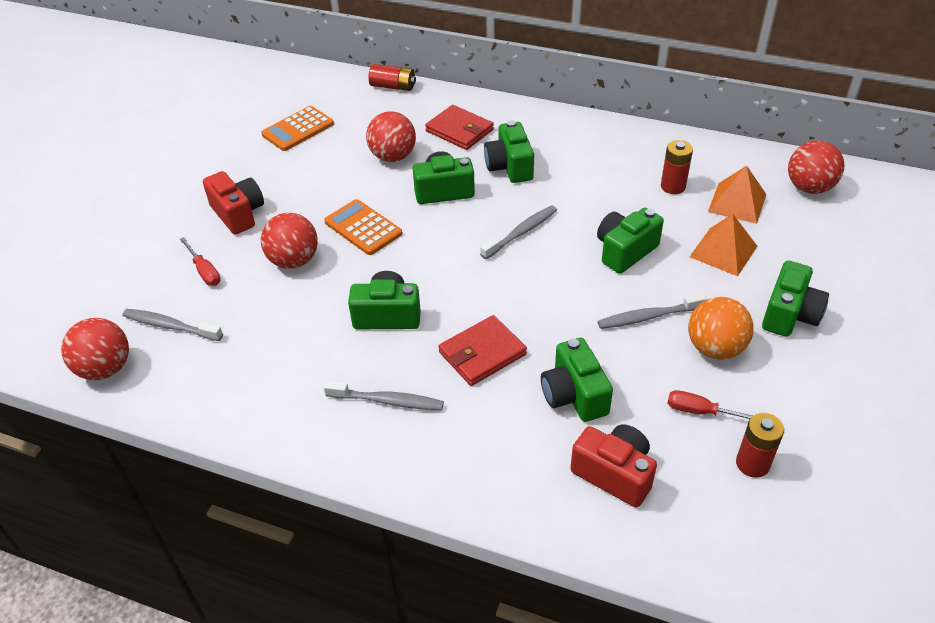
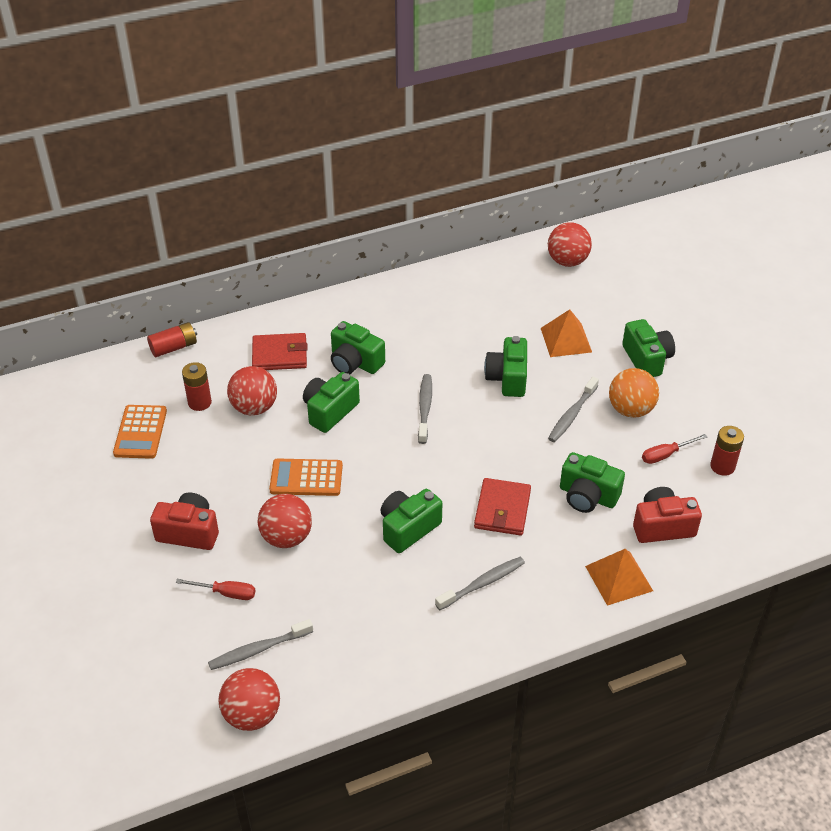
camera: 45 degrees left, 0 degrees up
(673, 186) = (484, 311): red battery -> red battery (199, 402)
(737, 203) = (536, 299): orange pyramid -> orange pyramid (618, 578)

